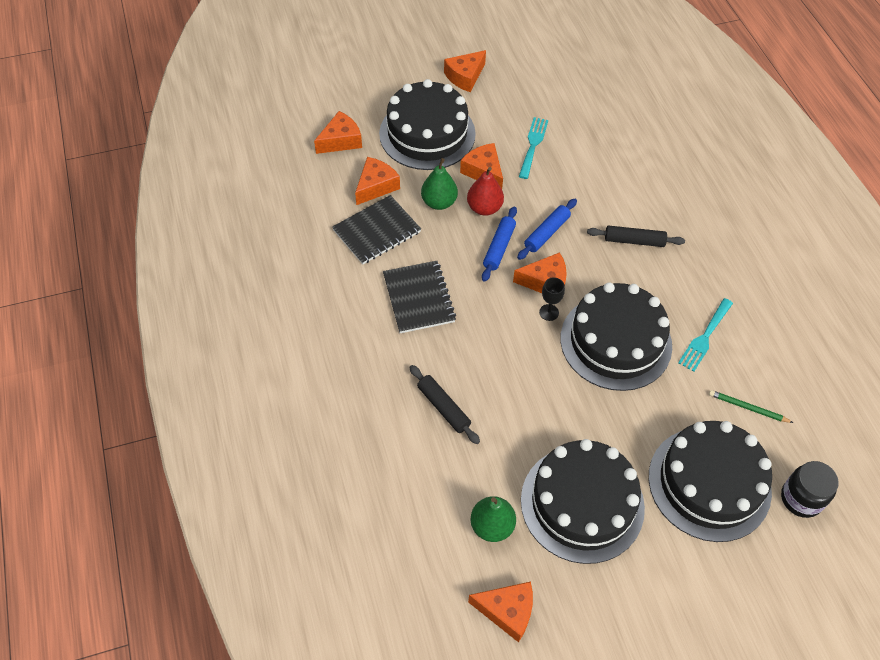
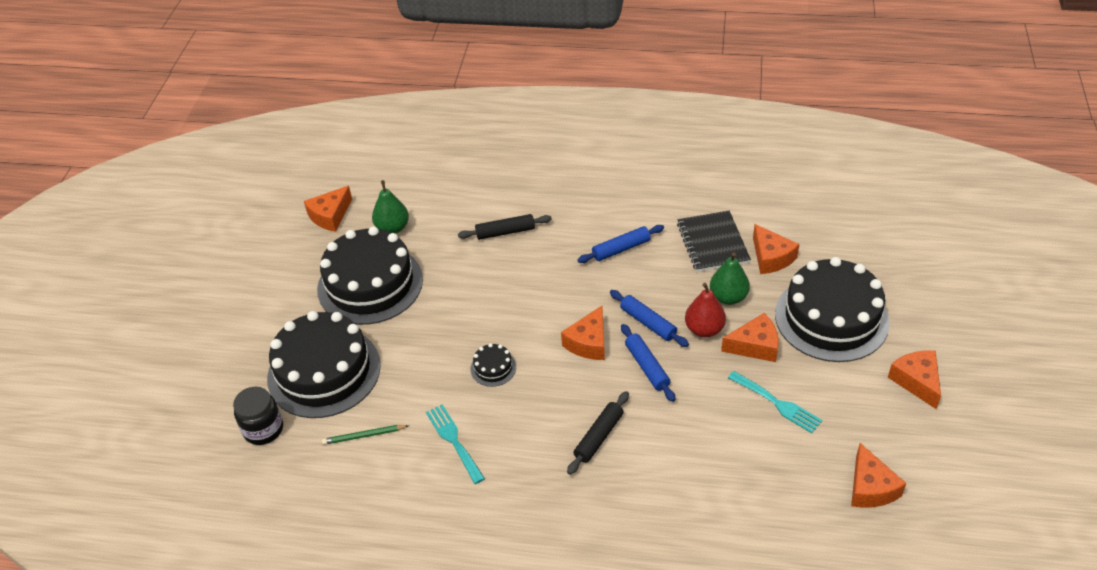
camera: 120 degrees right, 10 degrees down
(341, 141) = (846, 249): orange cheese -> orange cheese (870, 487)
(418, 298) = (621, 249): black notebook -> blue rolling pin
(549, 312) = (553, 332): black goblet -> none
(615, 342) = (493, 368): black cake -> black cake, size x0.40
(748, 408) = (364, 436): green pencil -> green pencil turned 150 degrees counterclockwise

